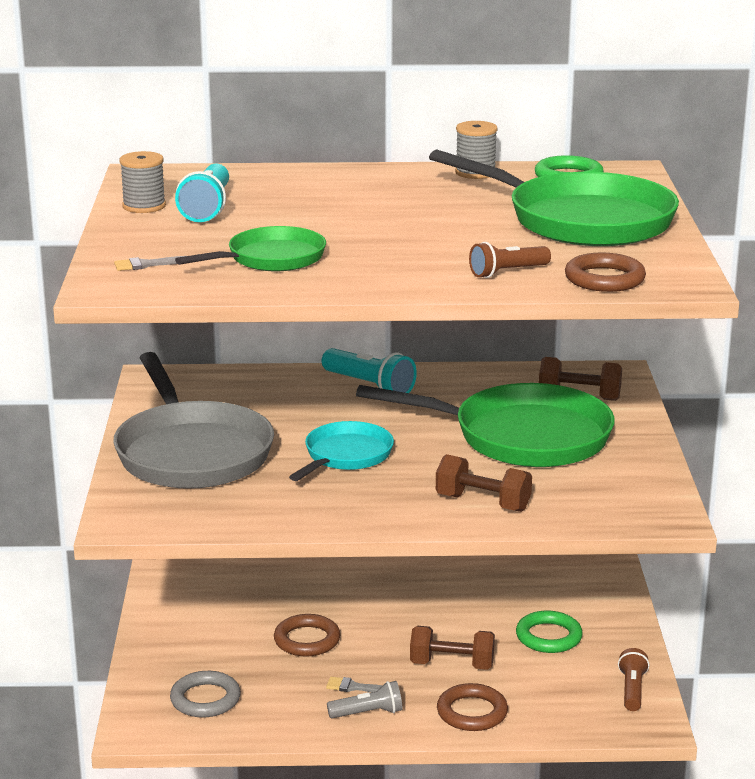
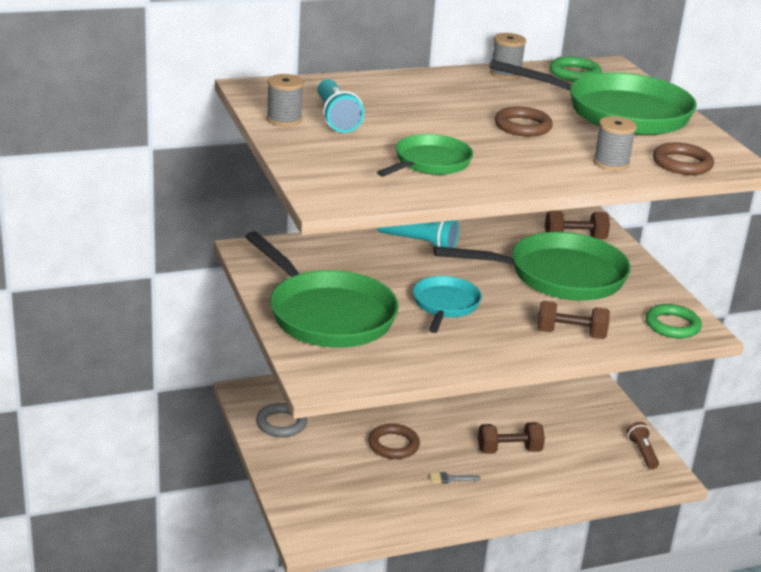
camera: 20 degrees left, 5 degrees up
(146, 265) = (339, 175): grey brush -> none
(191, 452) = (327, 314): grey pan -> green pan
(205, 699) = (347, 505): grey ring -> grey ring (281, 424)
(368, 713) = (472, 498): grey flashlight -> none
(472, 712) = (545, 486): brown ring -> brown ring (522, 126)
(507, 272) = (611, 163): brown flashlight -> grey spool
(548, 637) = (562, 418): green ring -> green ring (672, 325)

